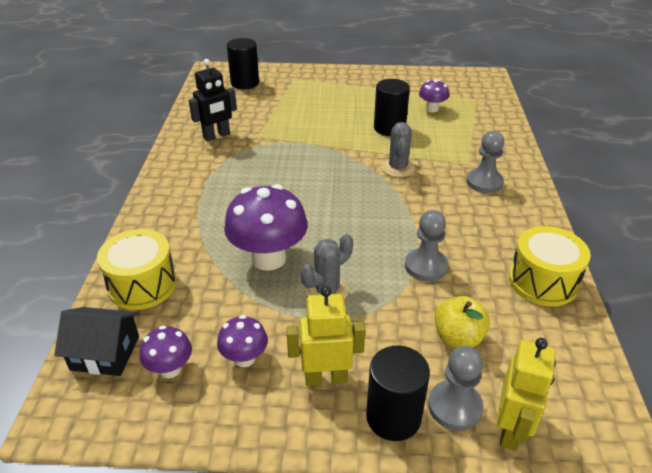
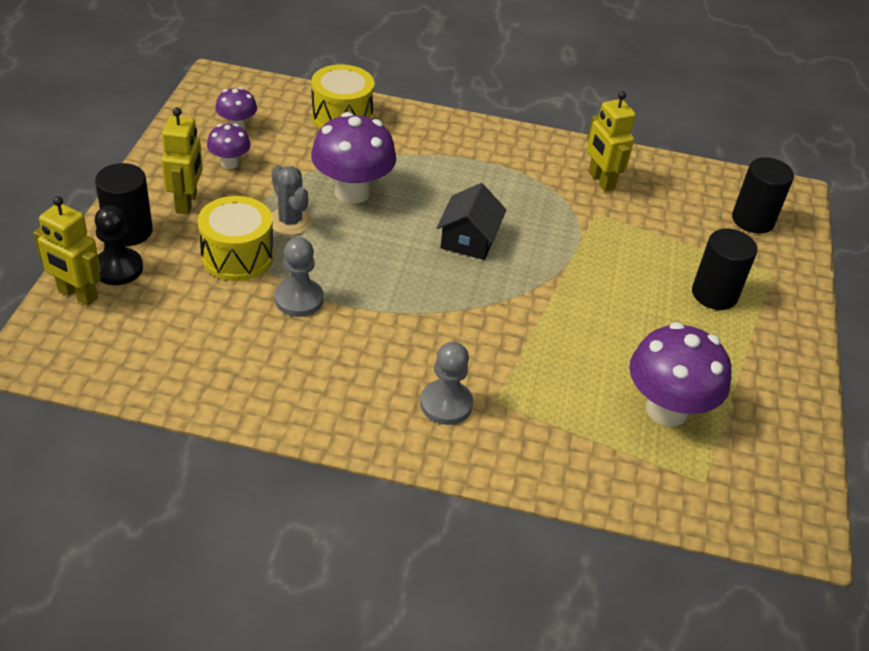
camera: 95 degrees right, 5 degrees up
(105, 353) = (269, 97): black house -> black house (469, 239)
(216, 136) = (601, 181): black robot -> yellow robot
(389, 128) = (607, 343): black cylinder -> black cylinder (714, 294)
(398, 168) = (498, 325): grey cactus -> none
(432, 109) = (666, 409): purple mushroom -> purple mushroom, size x1.92
(454, 407) = (118, 268): grey pawn -> black pawn
(458, 337) = (190, 293): yellow apple -> none
(542, 282) = (236, 387): yellow drum -> yellow drum (237, 256)

